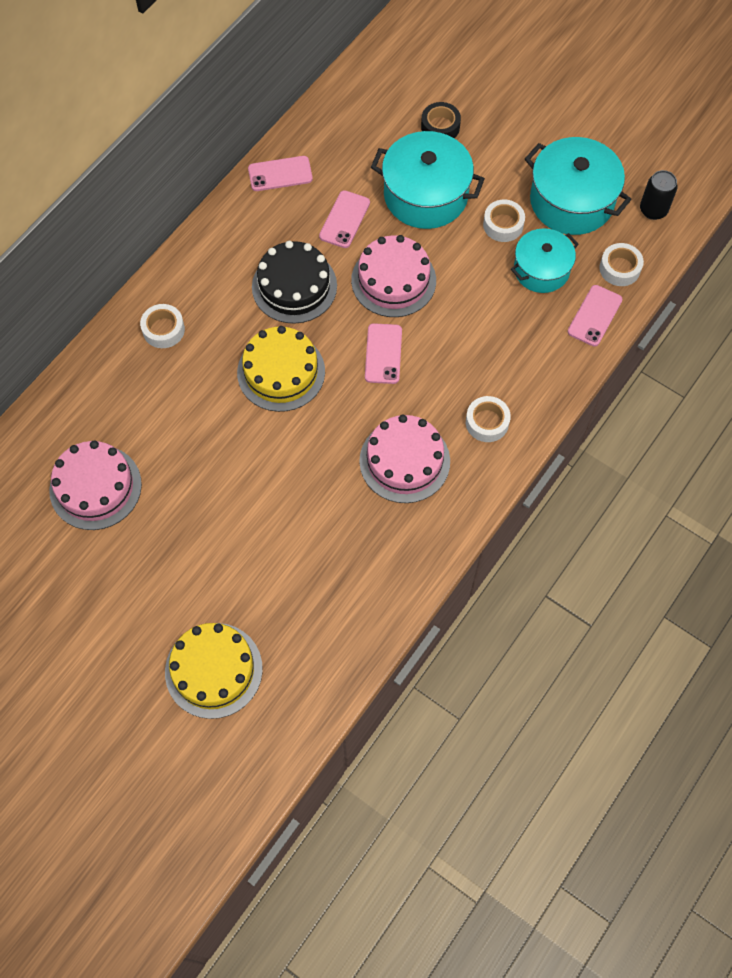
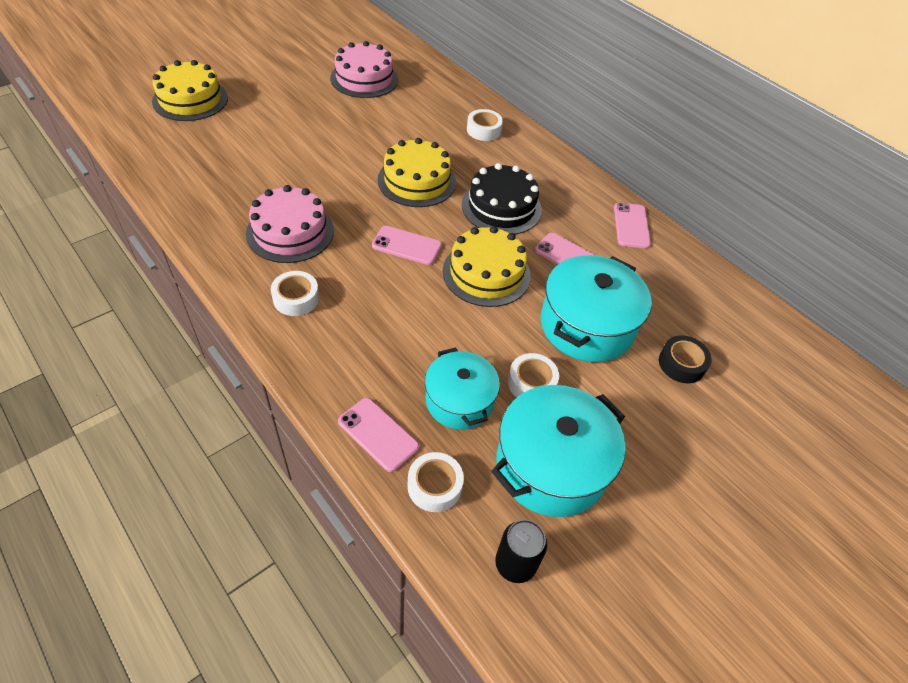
camera: 100 degrees right, 15 degrees down
(393, 280) = (486, 273): pink cake -> yellow cake

